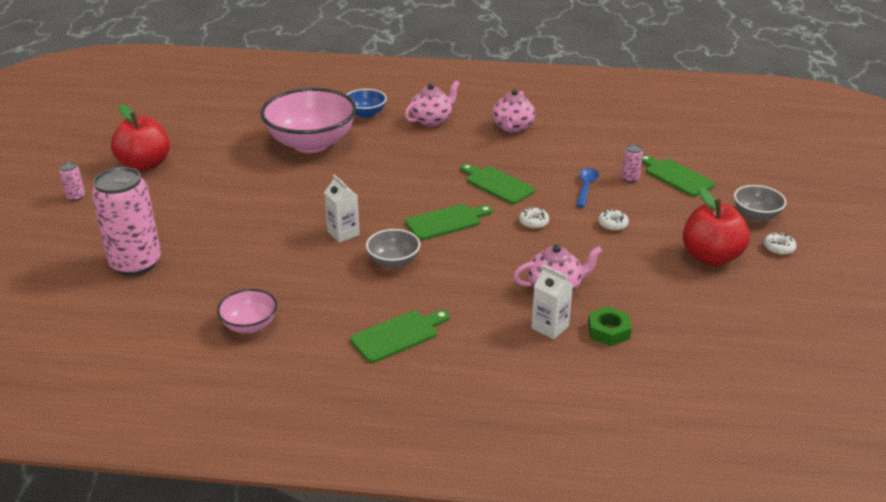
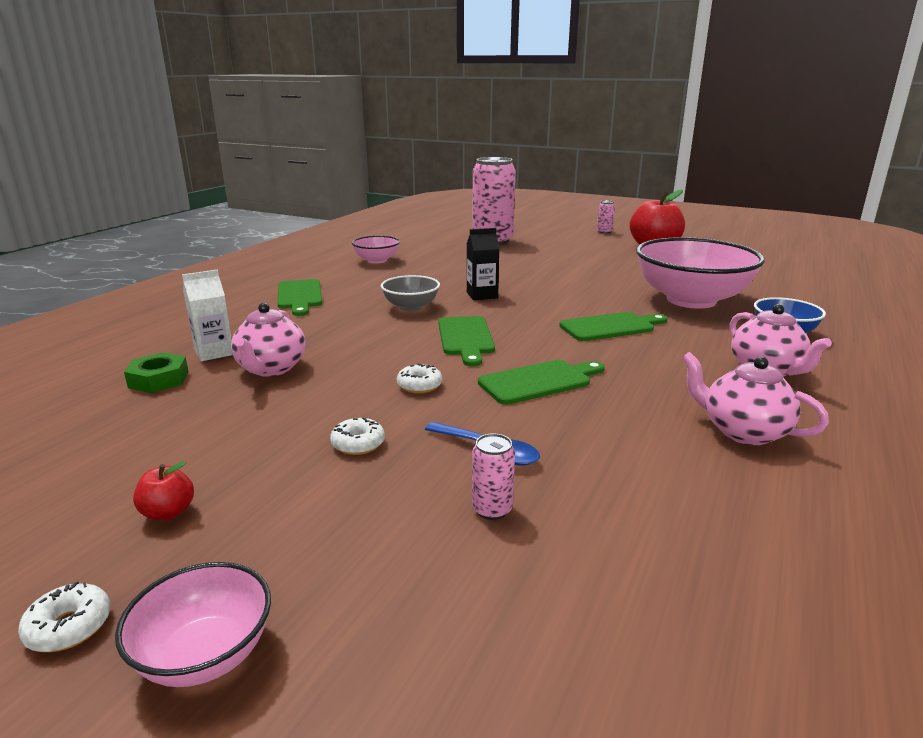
camera: 110 degrees right, 10 degrees down
(343, 233) = (482, 295): white carton -> black carton
(676, 176) = (463, 583): green cutting board -> green cutting board (610, 327)
(711, 257) = (168, 512): red apple -> red apple, size x0.43
(756, 215) = (205, 655): grey bowl -> pink bowl

